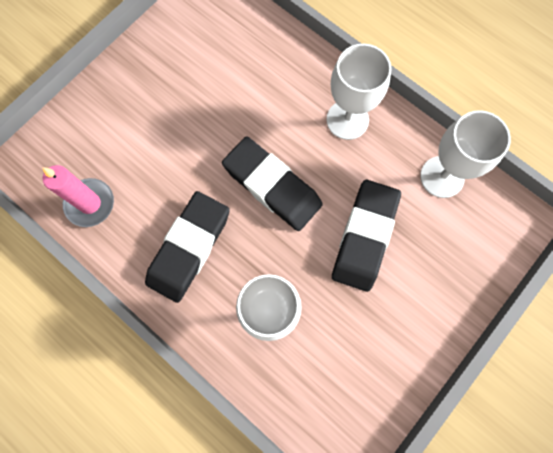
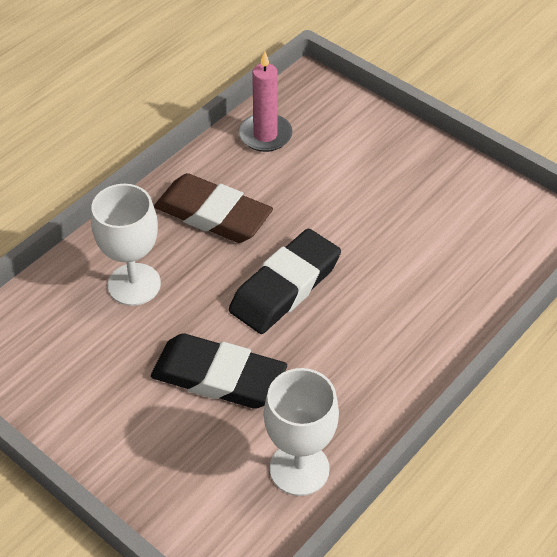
camera: 90 degrees right, 25 degrees down
(189, 248) = (213, 215): black eraser -> brown eraser
(347, 120) = (377, 364): white goblet -> none

